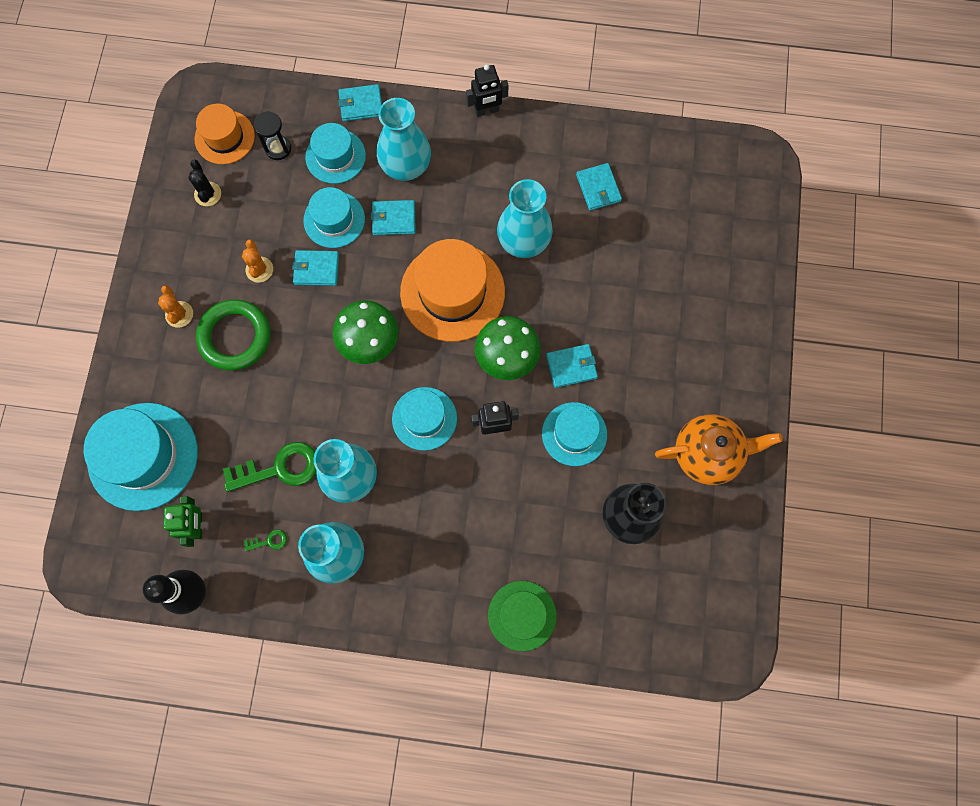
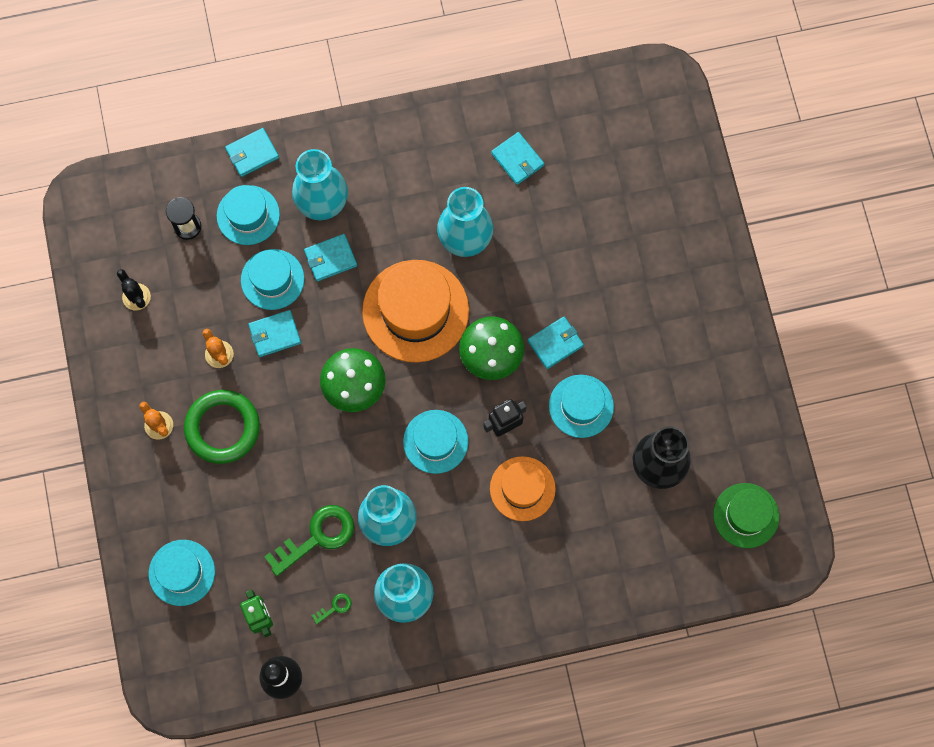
camera: 20 degrees left, 0 degrees up
(143, 456) = (181, 572): turquoise hat -> turquoise hat, size x0.60
(224, 137) = (129, 233): orange hat -> orange hat (522, 488)
(486, 111) = (379, 118): black robot -> none
(522, 615) = (594, 589): green hat -> green hat (746, 515)
(707, 454) = (710, 381): orange teapot -> none

